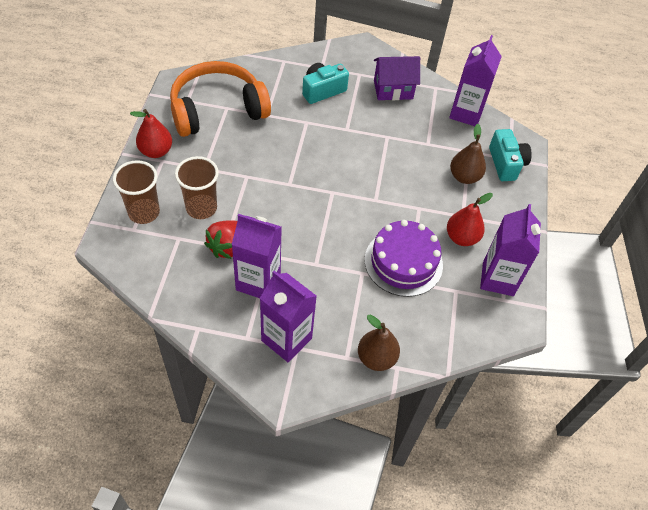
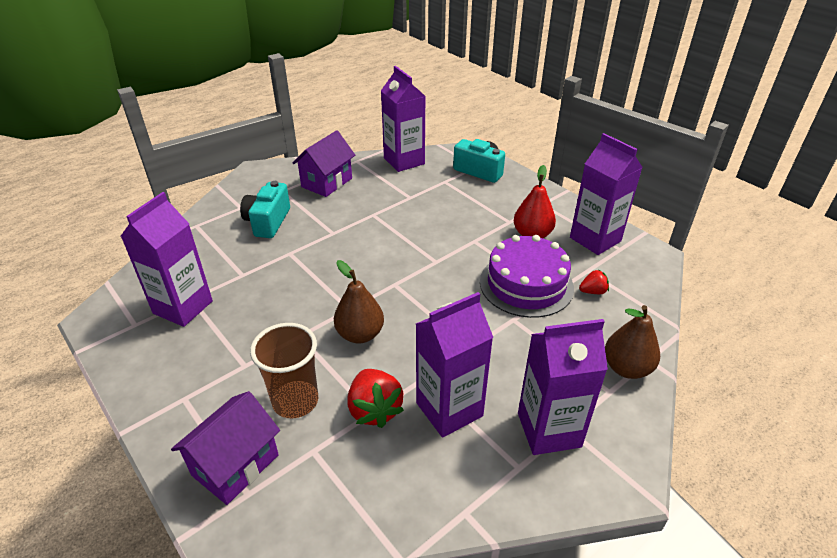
camera: 45 degrees left, 15 degrees down
(144, 212) = (235, 465): brown cup -> purple house
(156, 151) = (163, 396): red pear -> none
(217, 110) = (183, 307): orange headphones -> purple carton
(435, 304) = (593, 291): none -> red strawberry
(464, 177) = (468, 198): brown pear -> brown pear (360, 334)

